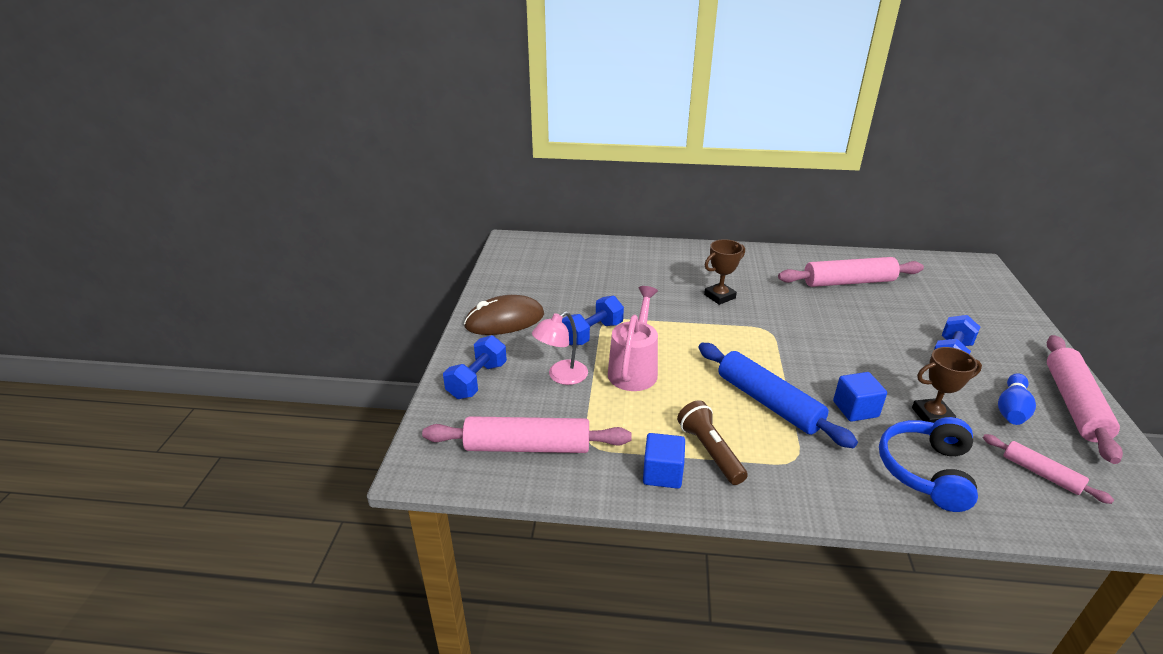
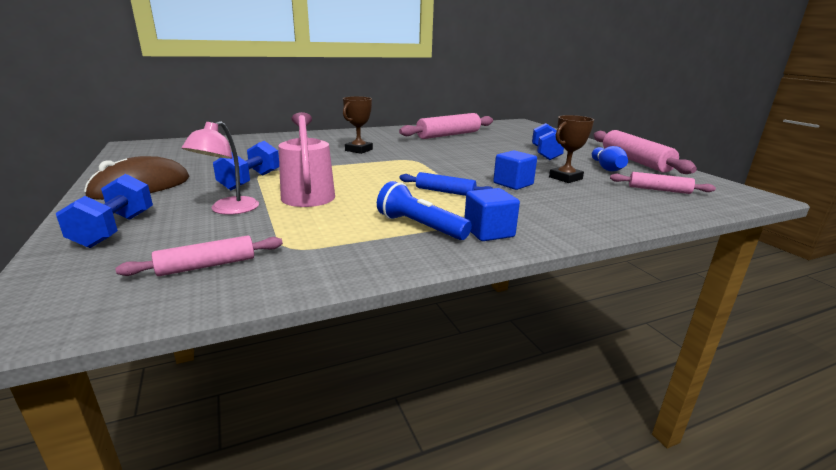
camera: 30 degrees left, 10 degrees down
(527, 446) = (207, 265): pink rolling pin -> pink rolling pin, size x0.55
(662, 473) = (385, 250): blue cube -> blue cube (488, 232)
(710, 451) = (420, 226): brown flashlight -> blue flashlight
(768, 402) = (445, 192): blue rolling pin -> blue rolling pin, size x0.55
(926, 471) = (594, 202): blue headphones -> none

